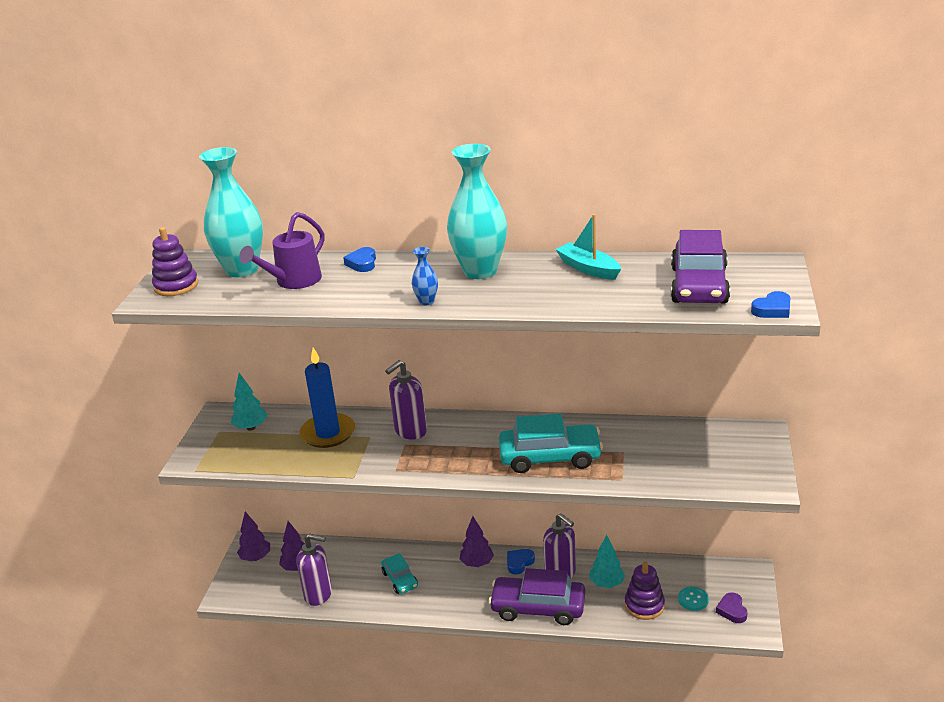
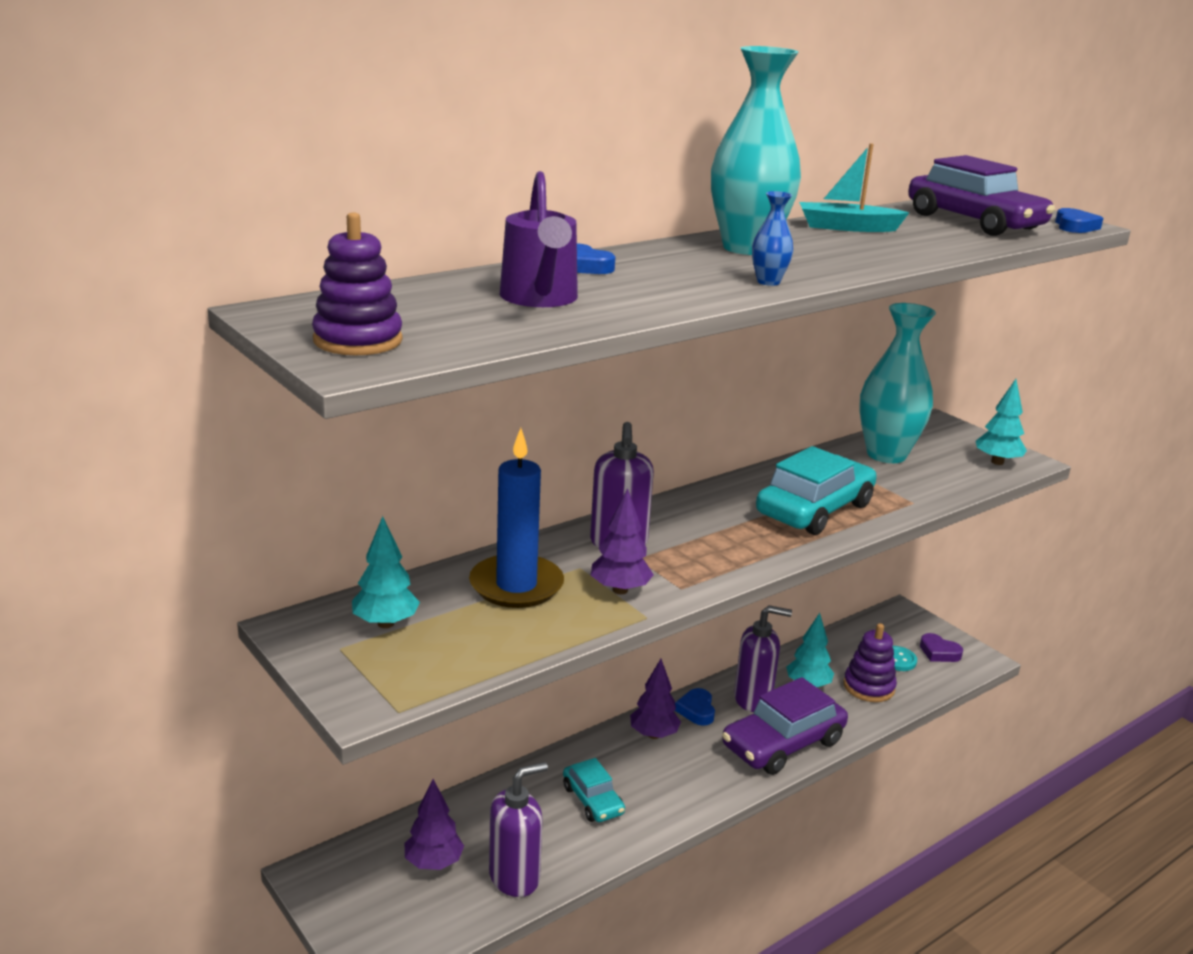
camera: 50 degrees left, 5 degrees down
(242, 270) = (421, 303): turquoise vase -> turquoise vase (886, 454)
(256, 558) = (349, 887): purple tree -> purple tree (620, 590)
(400, 579) = (593, 800): turquoise car -> turquoise car turned 45 degrees clockwise
(743, 477) = (997, 462): none -> turquoise tree

